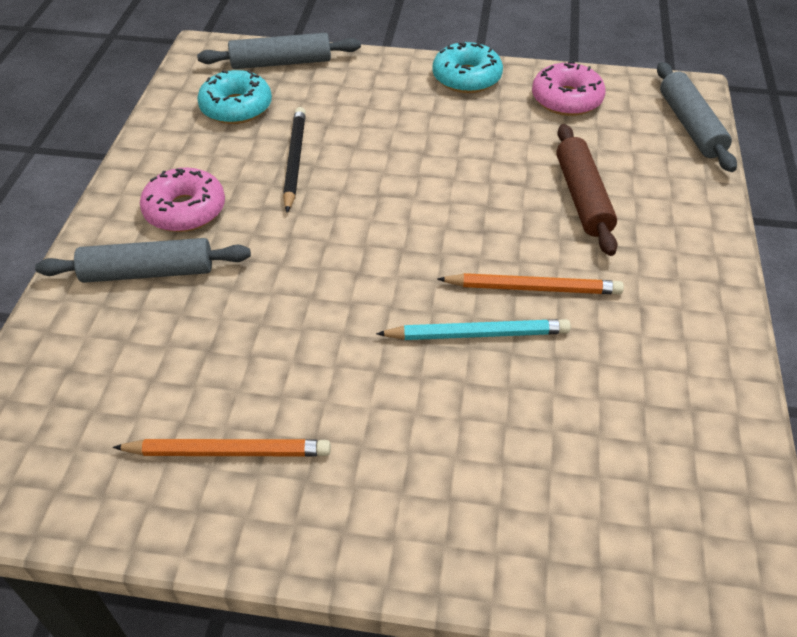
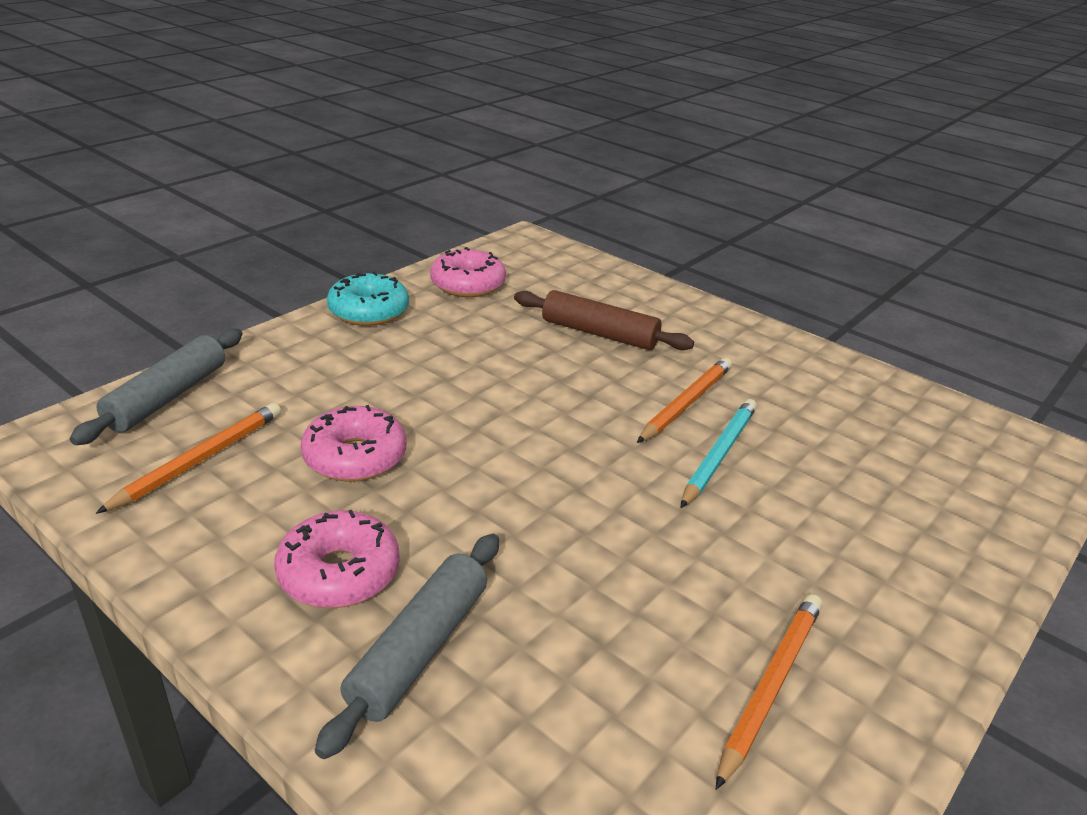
camera: 60 degrees left, 15 degrees down
(236, 107) = (200, 459): turquoise donut -> orange pencil
(294, 160) = (355, 457): black pencil -> pink donut
(690, 126) = (567, 257): grey rolling pin -> none

